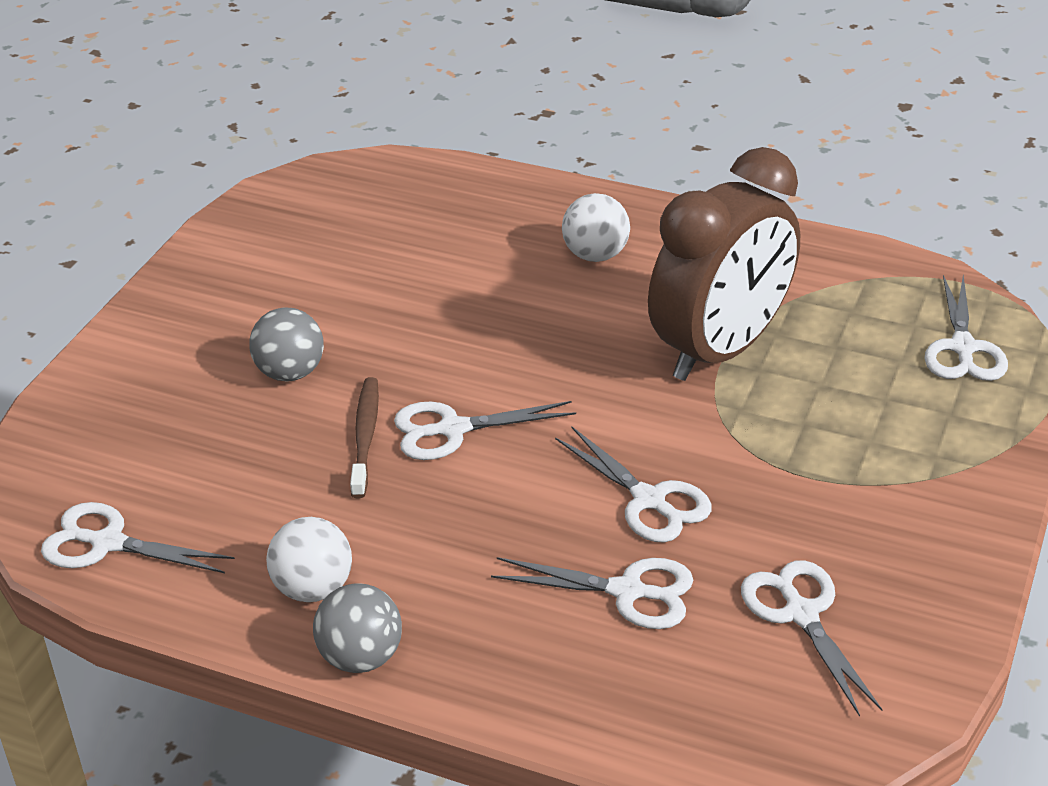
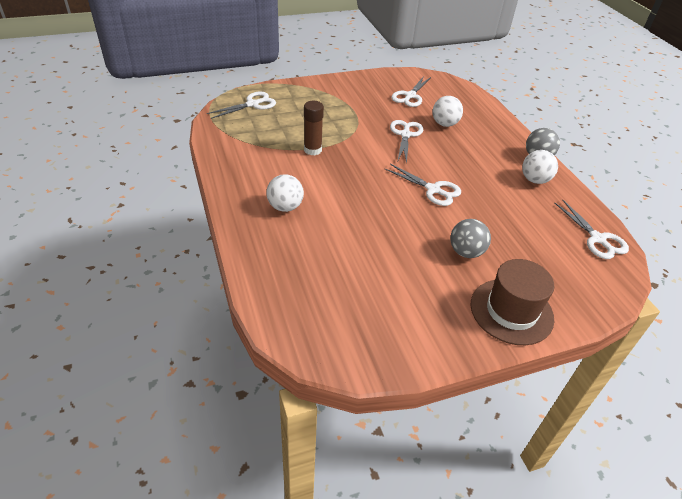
camera: 135 degrees left, 5 degrees up
(156, 344) = (511, 311): none -> brown hat
(365, 436) = (466, 209): brown toothbrush -> none
(627, 591) = (444, 124): white scissors -> white ball
(720, 350) = (312, 150): brown clock -> brown glue stick

